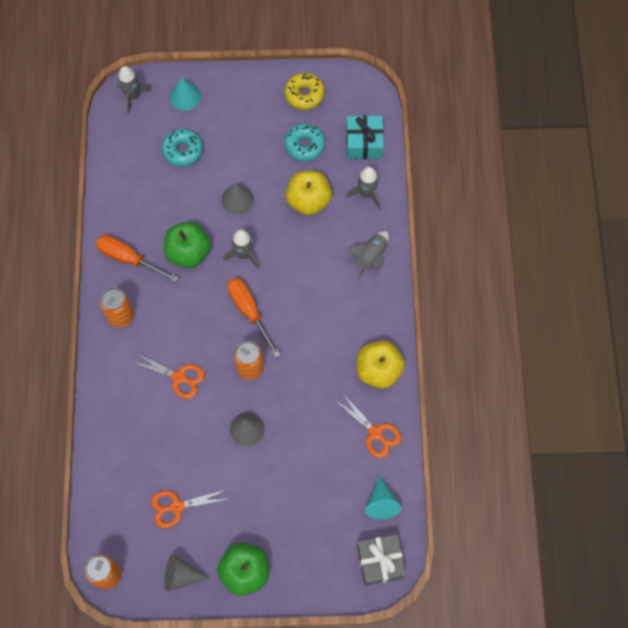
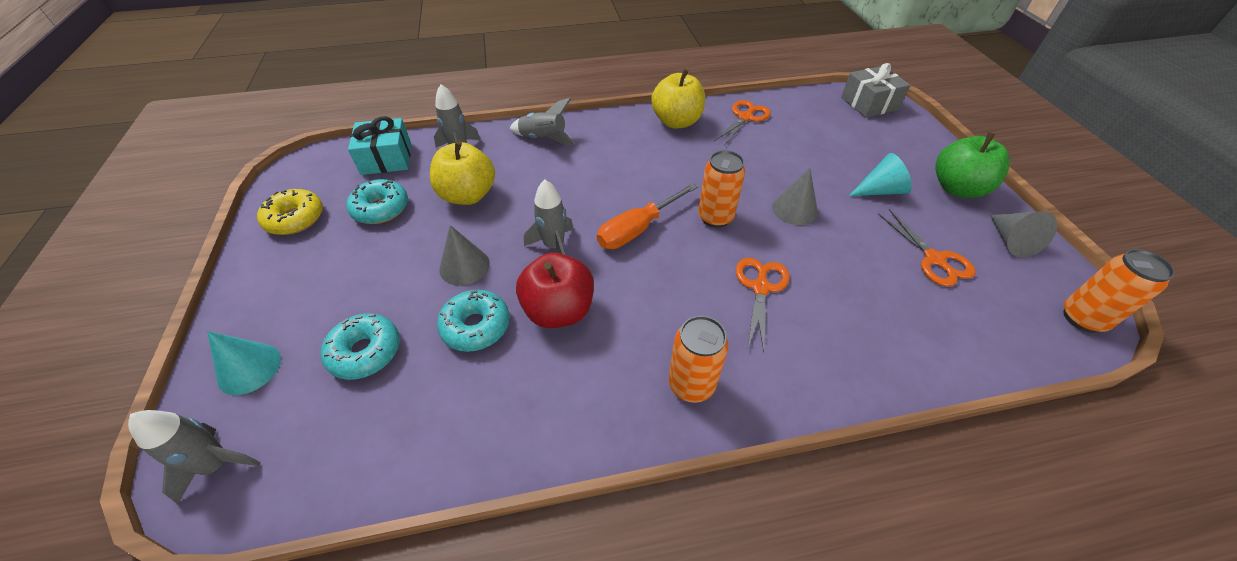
camera: 100 degrees left, 20 degrees down
(128, 259) = (582, 395): orange screwdriver -> none
(187, 206) = (476, 326): none -> turquoise donut
(188, 252) = (559, 310): green apple -> red apple
(381, 503) = (813, 108): turquoise cone -> turquoise cone (880, 190)

